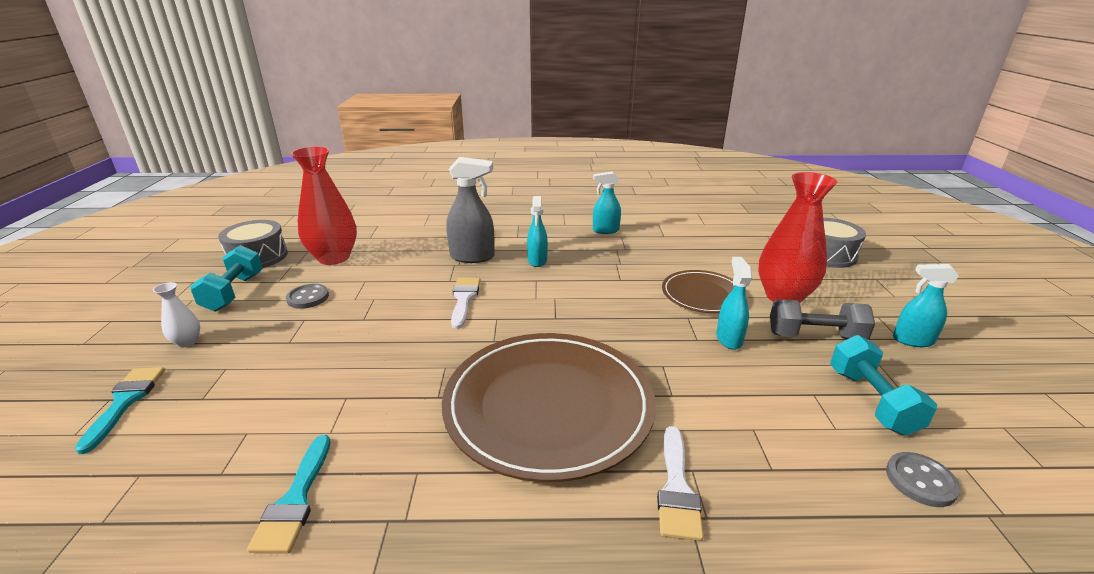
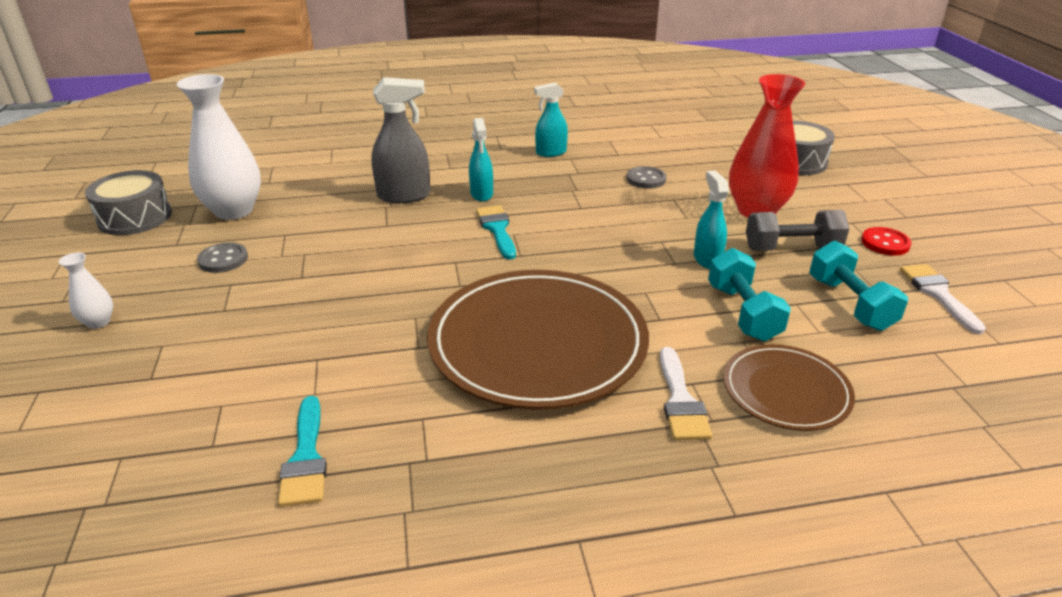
camera: 10 degrees left, 5 degrees up
(125, 401) = (60, 391): turquoise brush -> turquoise brush (497, 229)
(233, 292) = (126, 262): turquoise dumbbell -> turquoise dumbbell (742, 313)
(334, 258) = (234, 211): red vase -> white vase
(464, 299) = (411, 244): white brush -> white brush (938, 294)
(703, 295) = (673, 216): brown plate -> brown plate (786, 391)
(912, 340) = (885, 243): turquoise spray bottle -> red button
(920, 481) = (896, 367): grey button -> grey button (646, 179)

